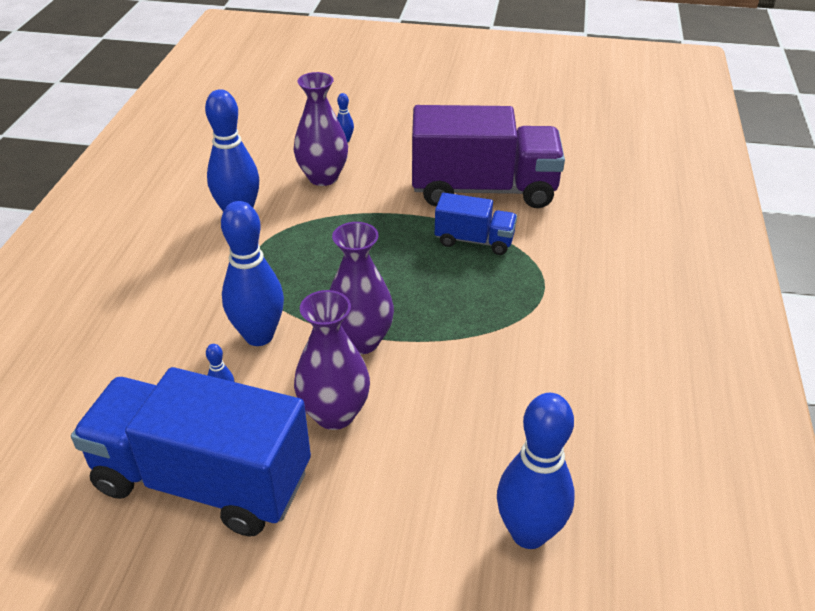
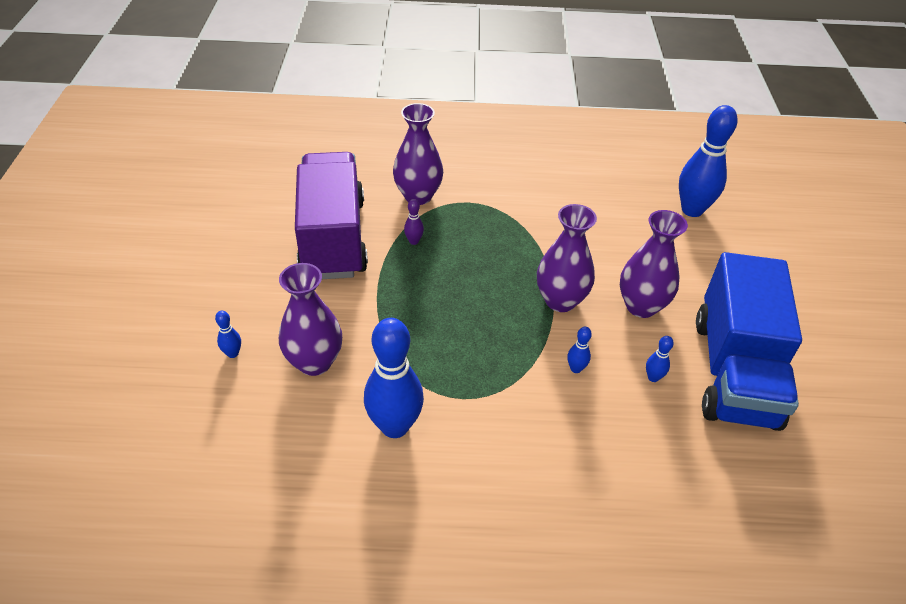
camera: 100 degrees left, 5 degrees up
(259, 336) = (576, 368): blue bowling pin -> blue bowling pin, size x0.42
(474, 240) = (414, 241): blue truck -> purple bowling pin
(554, 249) = (418, 196): none -> purple vase

